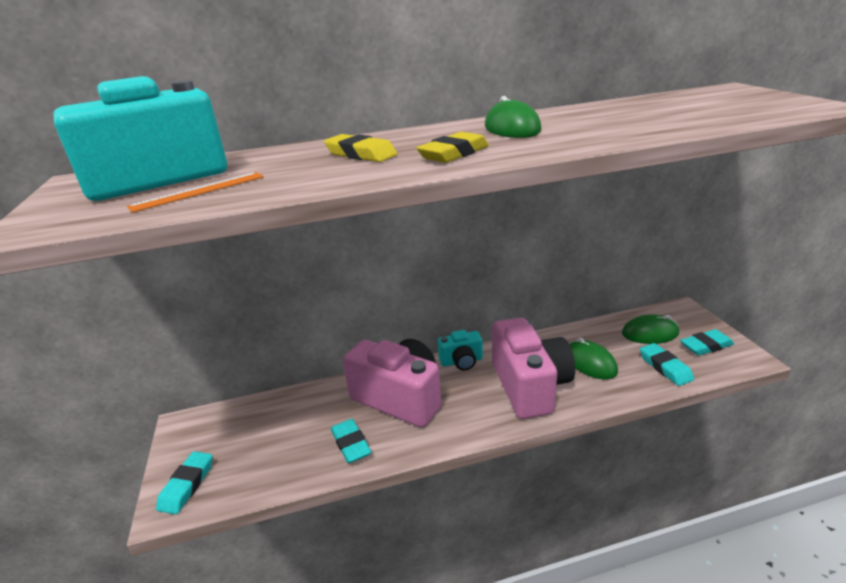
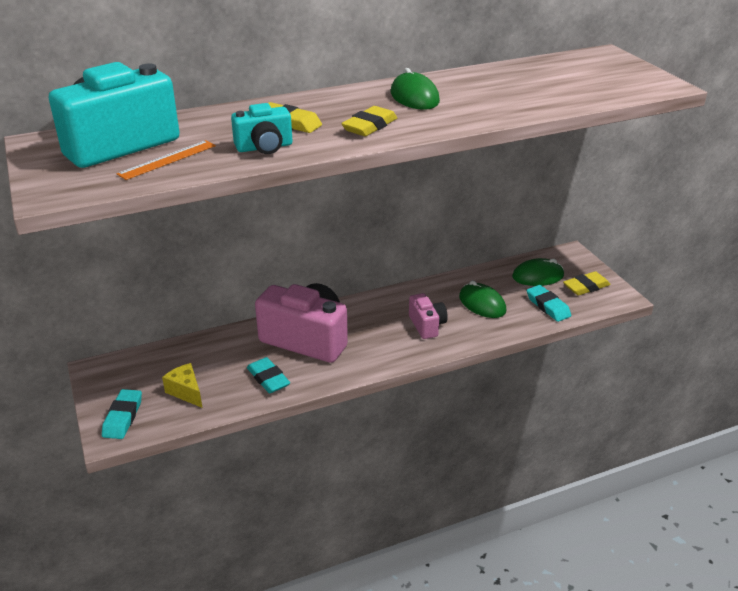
camera: 10 degrees left, 5 degrees up
(261, 456) = (186, 392): none -> yellow cheese
(461, 361) = (361, 305): turquoise camera -> turquoise camera (264, 147)
(529, 386) = (427, 325): pink camera -> pink camera, size x0.51
(706, 346) = (586, 287): turquoise eraser -> yellow eraser

